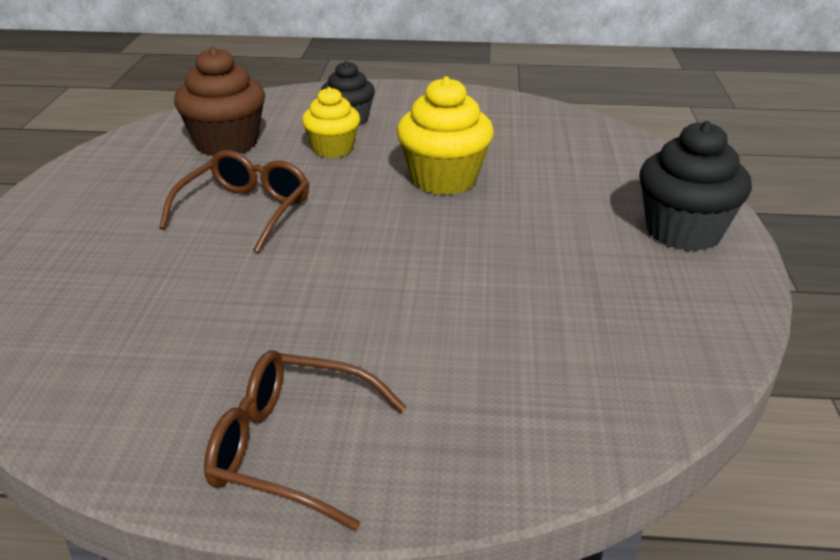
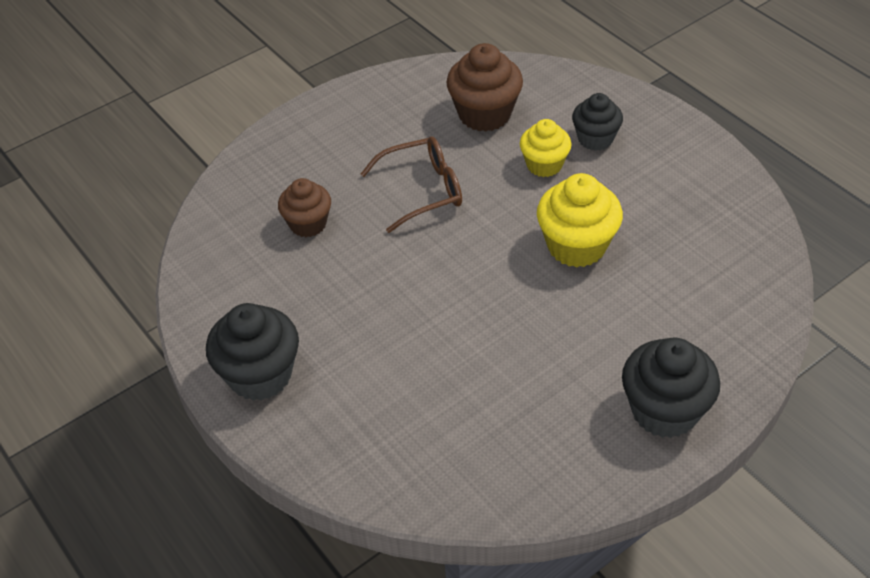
camera: 50 degrees right, 15 degrees up
(151, 292) = (308, 224): none -> brown cupcake
(293, 449) = (260, 375): brown glasses -> black cupcake

